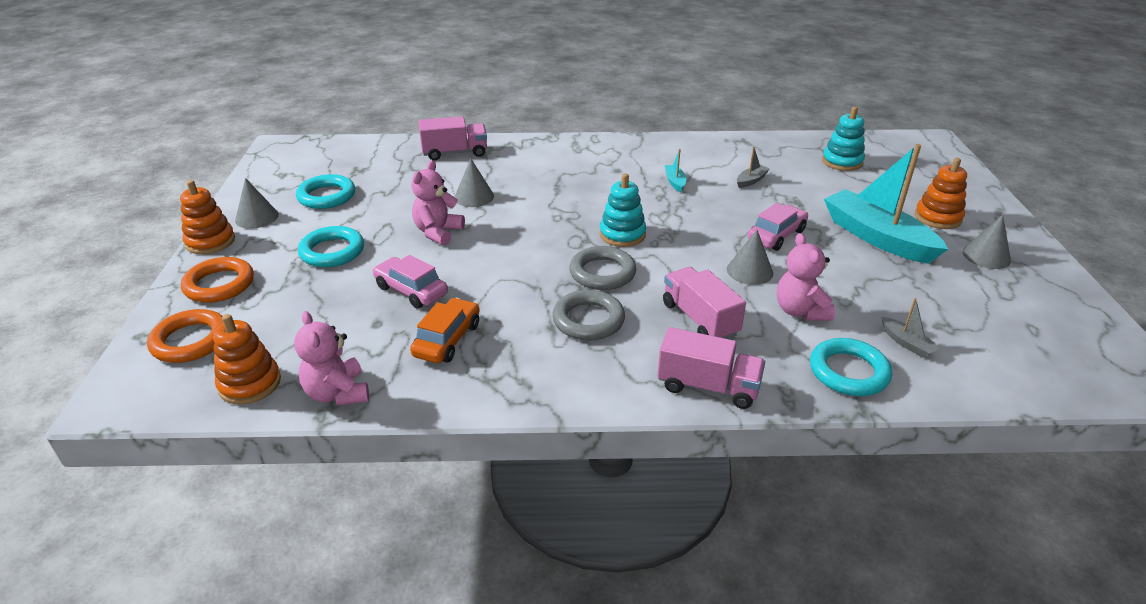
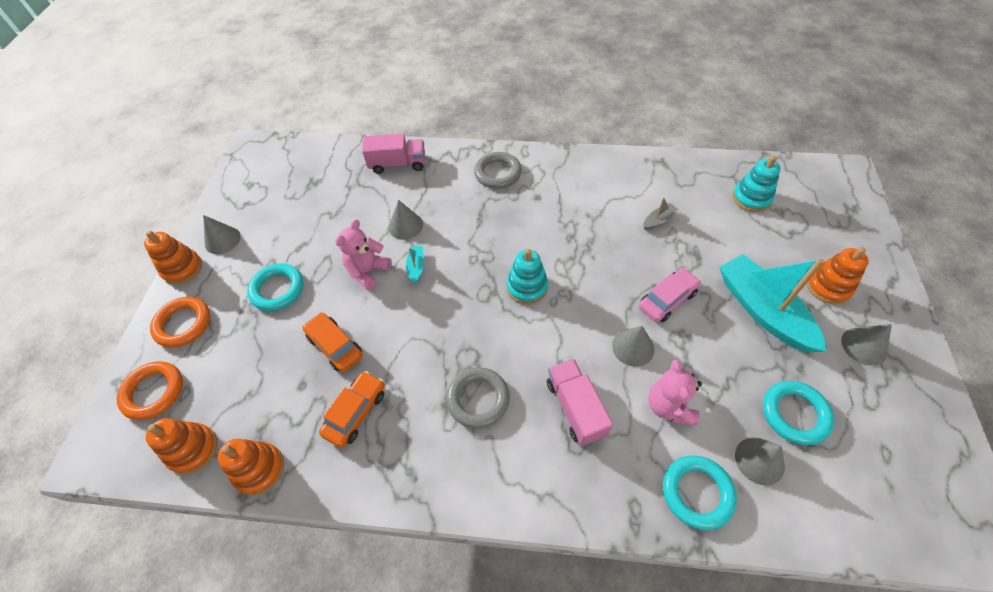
camera: 10 degrees right, 20 degrees up
(327, 196) = (282, 216): turquoise ring -> turquoise ring (794, 414)
(338, 393) = (259, 469): pink teddy bear -> orange stacking toy
(411, 290) = (335, 346): pink car -> orange car
(602, 273) = (500, 338): grey ring -> grey ring (498, 173)
(675, 182) = (587, 217): turquoise boat -> turquoise boat (416, 267)
(708, 386) = (567, 497): pink truck -> none
(907, 343) = (759, 460): grey boat -> grey cone

